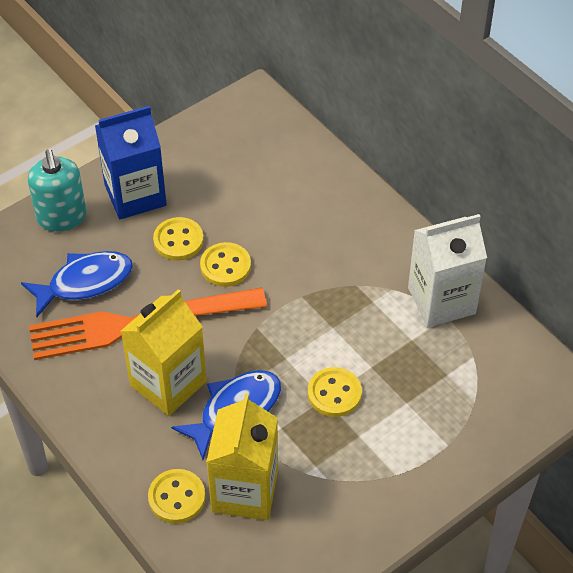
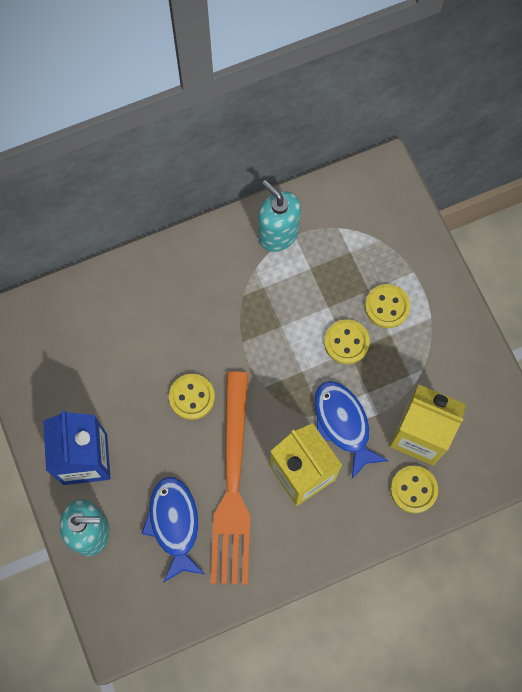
camera: 75 degrees left, 20 degrees up
(178, 240) = (151, 431): yellow button -> yellow button (387, 307)
(441, 300) = (278, 234): white carton -> turquoise soap dispenser

